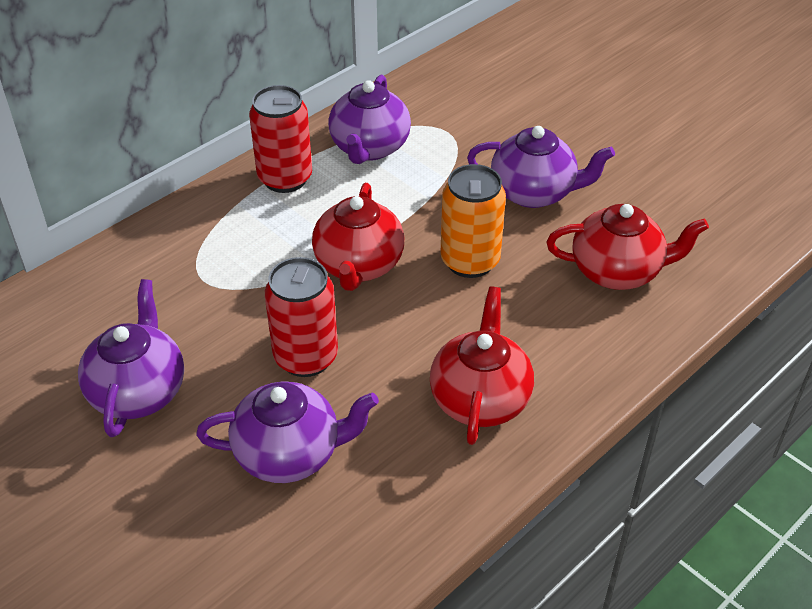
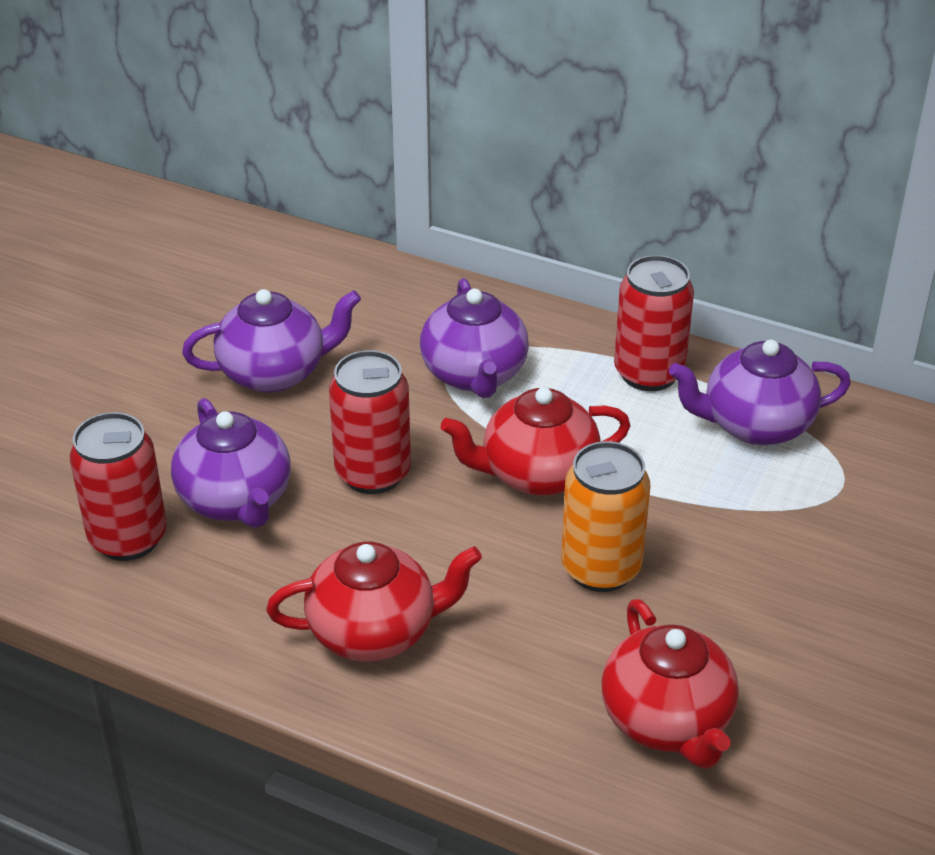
camera: 70 degrees right, 5 degrees down
(297, 542) = (128, 538): none -> red can
(534, 193) = (774, 601): purple teapot -> purple teapot (474, 375)

